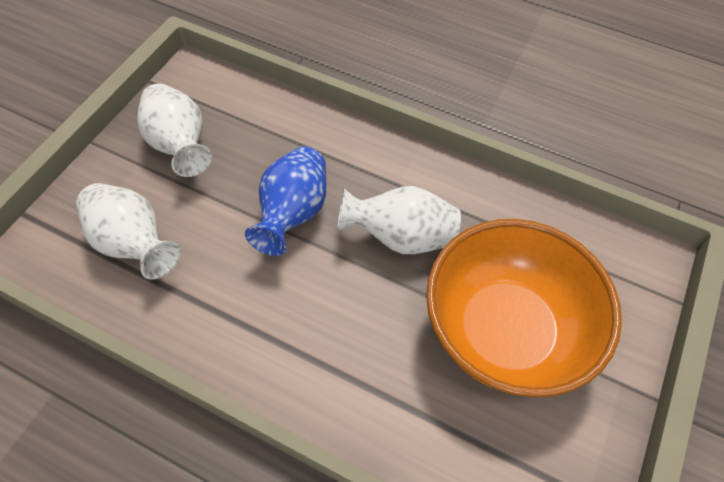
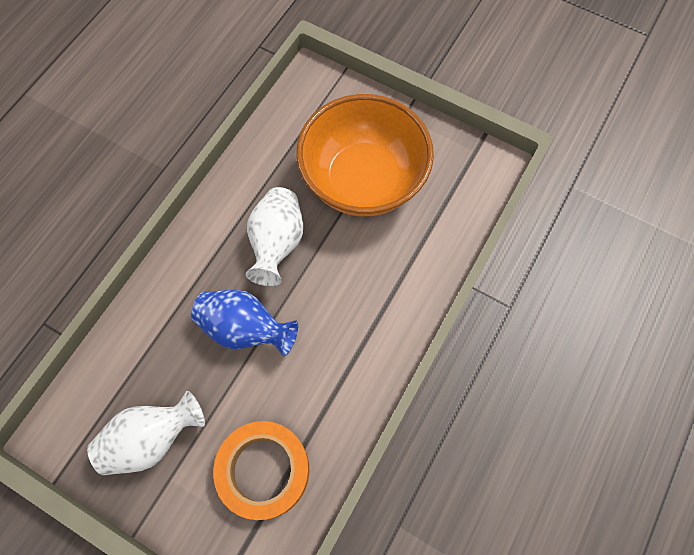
camera: 85 degrees left, 10 degrees up
(134, 243) = (263, 470): white vase -> orange tape

